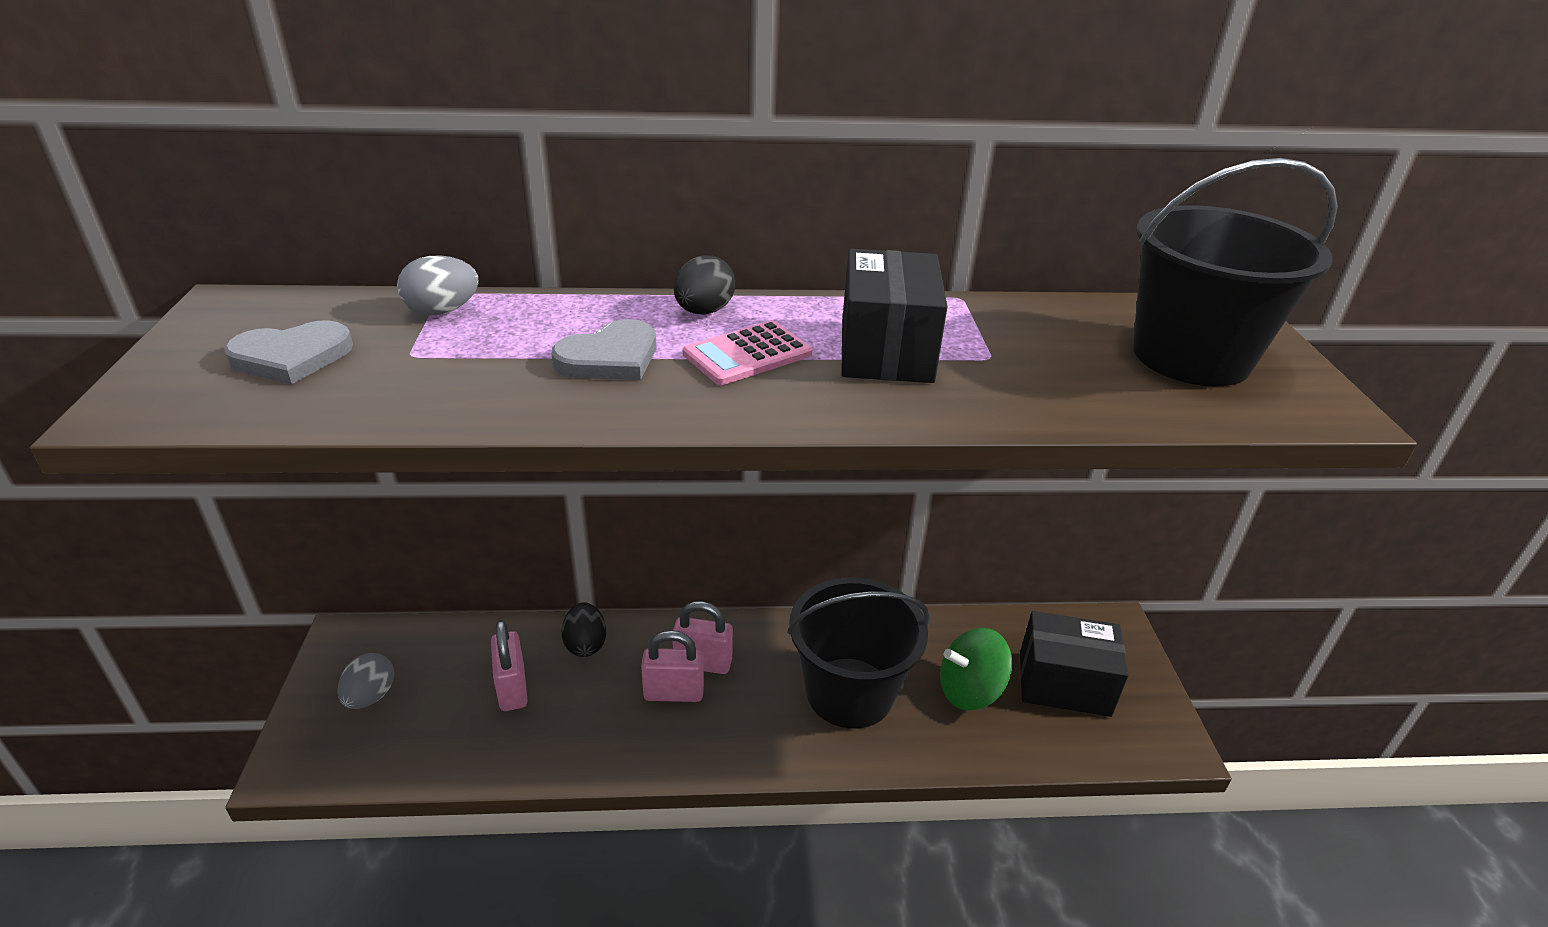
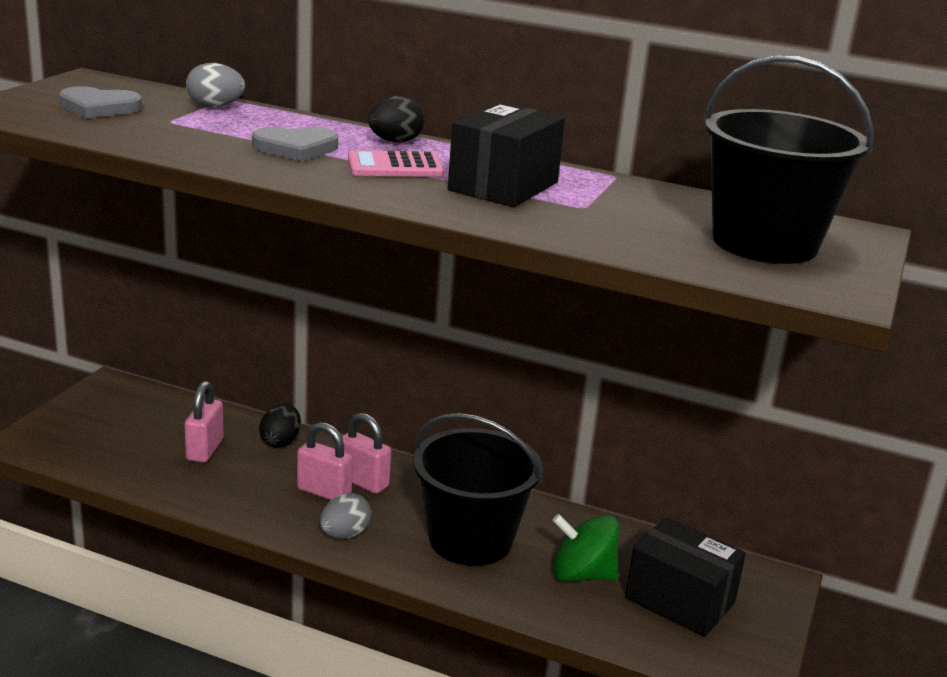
camera: 25 degrees right, 10 degrees down
(370, 696) = (103, 422): grey egg -> grey egg (344, 534)

